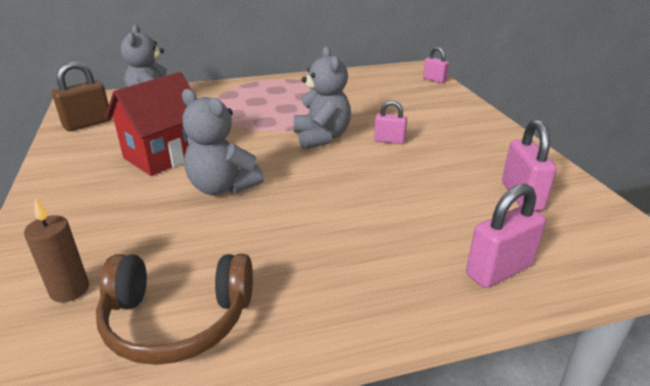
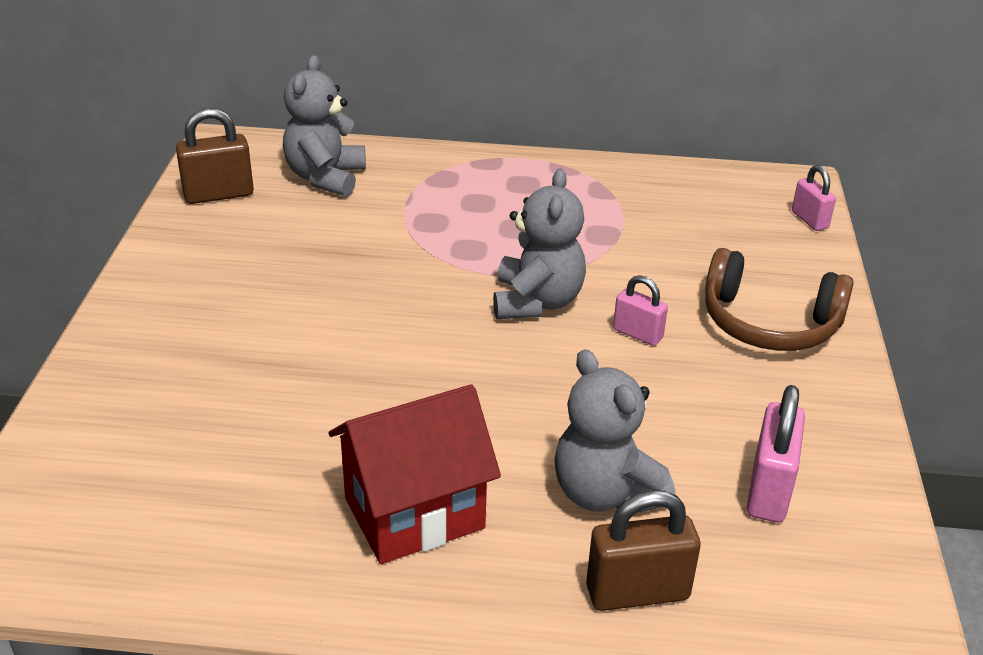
camera: 20 degrees right, 5 degrees up
(69, 290) = (112, 458): brown candle -> none
(163, 156) = (295, 281): red house -> red house (414, 513)
(177, 320) = (210, 533): brown headphones -> brown headphones (769, 323)
(222, 187) = (348, 357): grey teddy bear -> grey teddy bear (605, 493)
(498, 270) = (637, 592): pink padlock -> brown padlock

